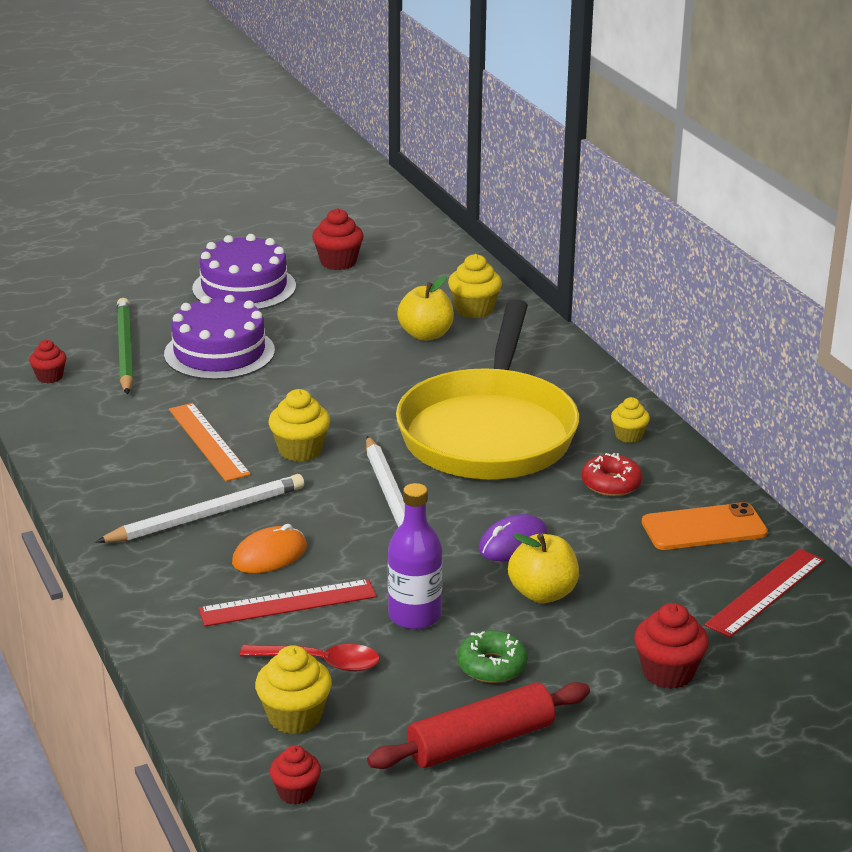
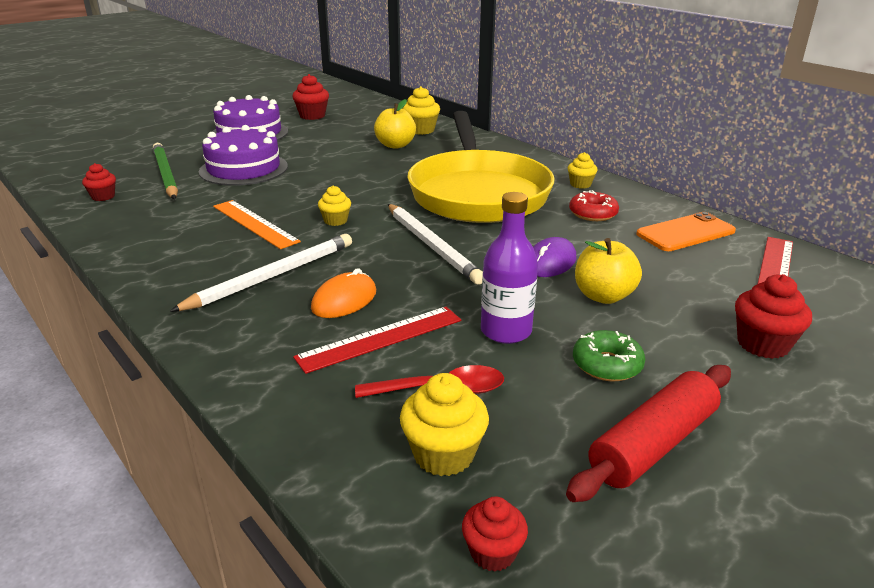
camera: 15 degrees left, 0 degrees up
(300, 450) = (335, 221): yellow cupcake -> yellow cupcake, size x0.64

